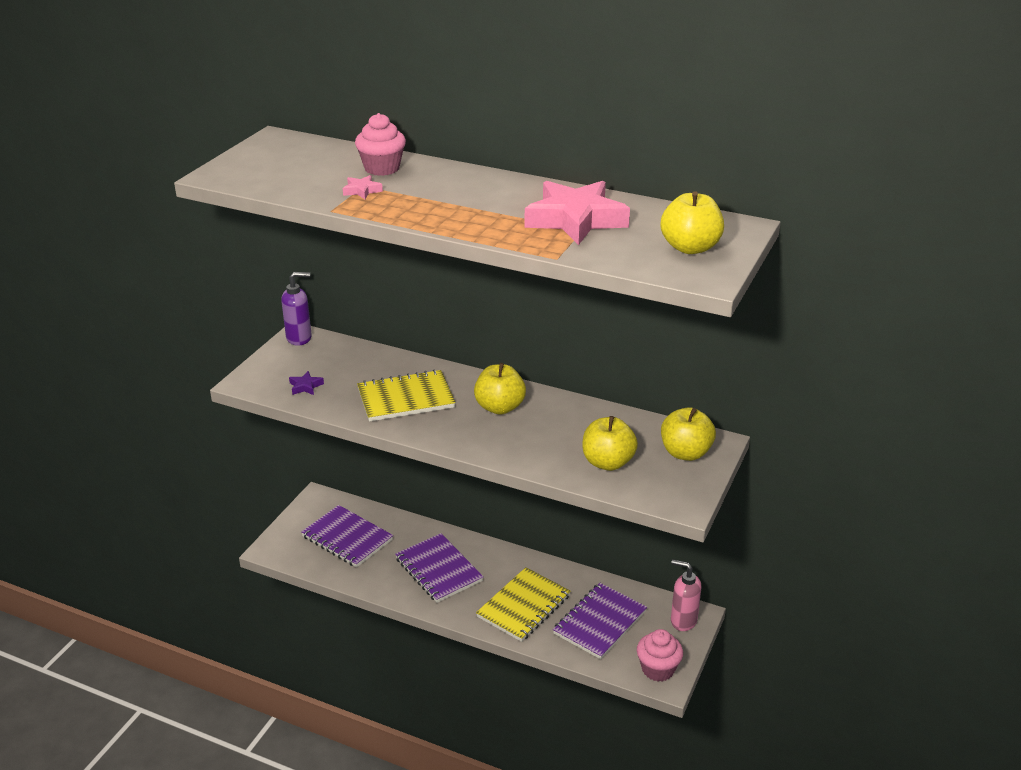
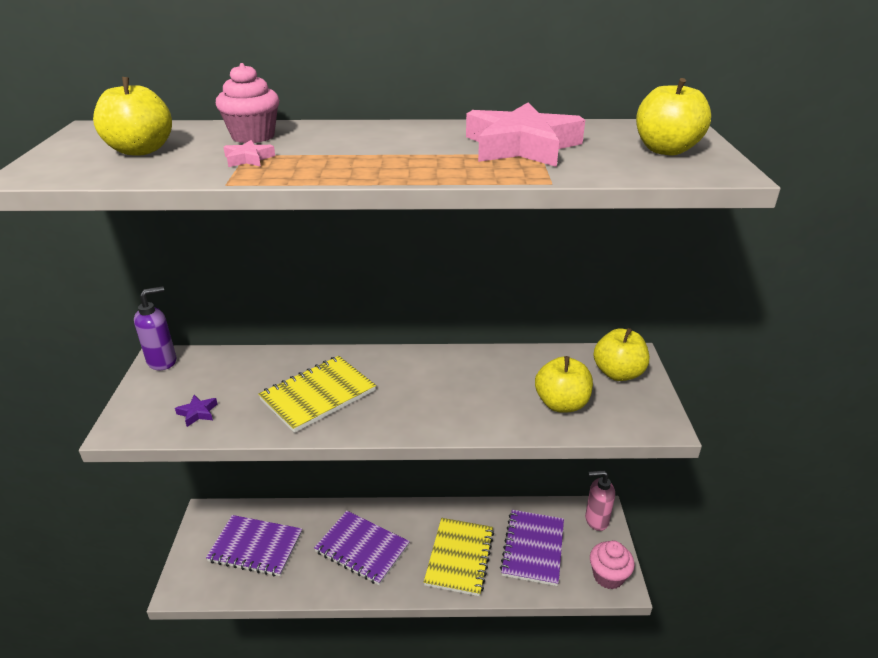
camera: 25 degrees left, 0 degrees up
(499, 407) = (419, 378): yellow apple -> yellow apple (141, 150)

